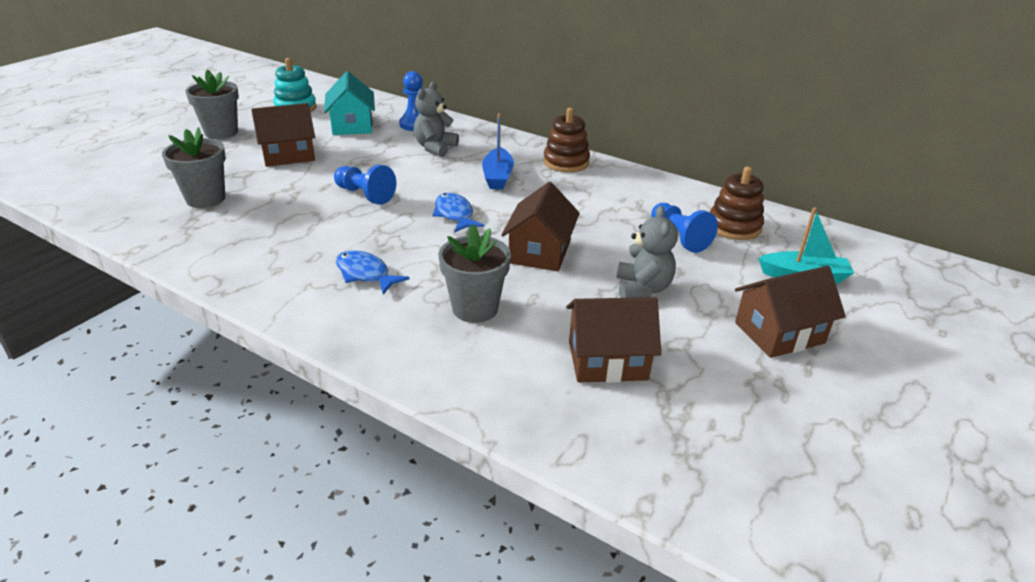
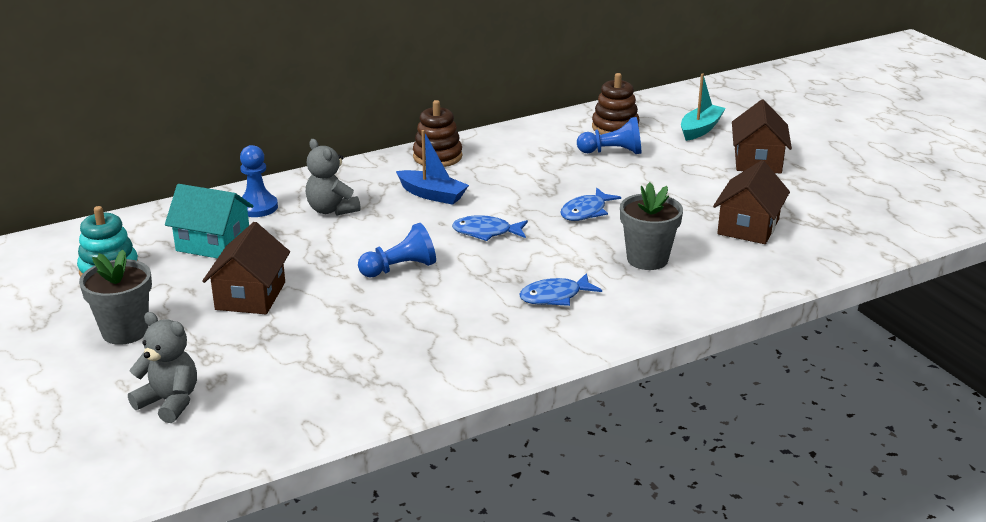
camera: 60 degrees left, 5 degrees down
(205, 199) = (311, 363): grey flower pot -> none
(539, 252) = (586, 212): brown house -> blue fish
(642, 289) = (671, 188): grey teddy bear -> grey teddy bear (169, 402)

